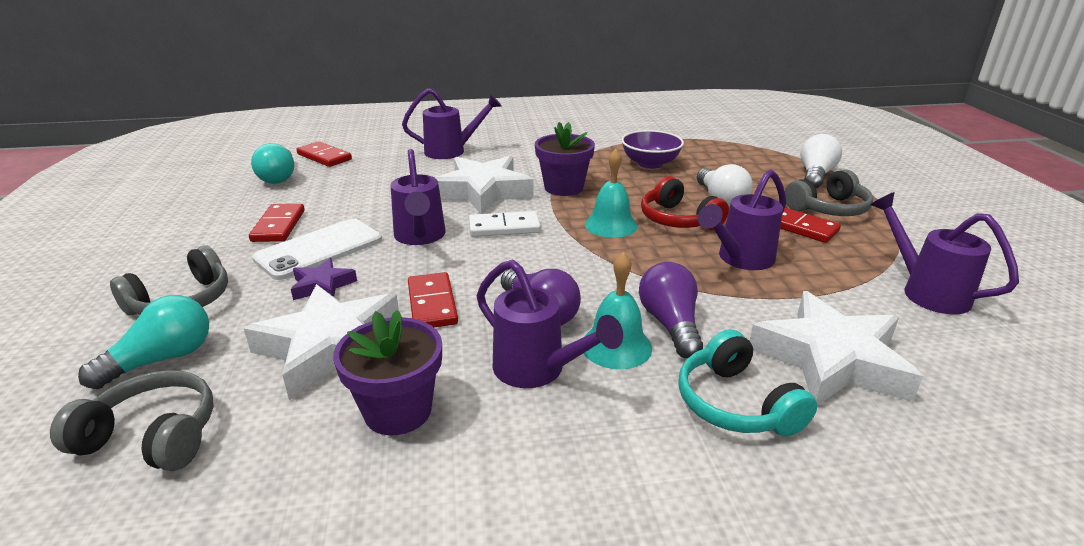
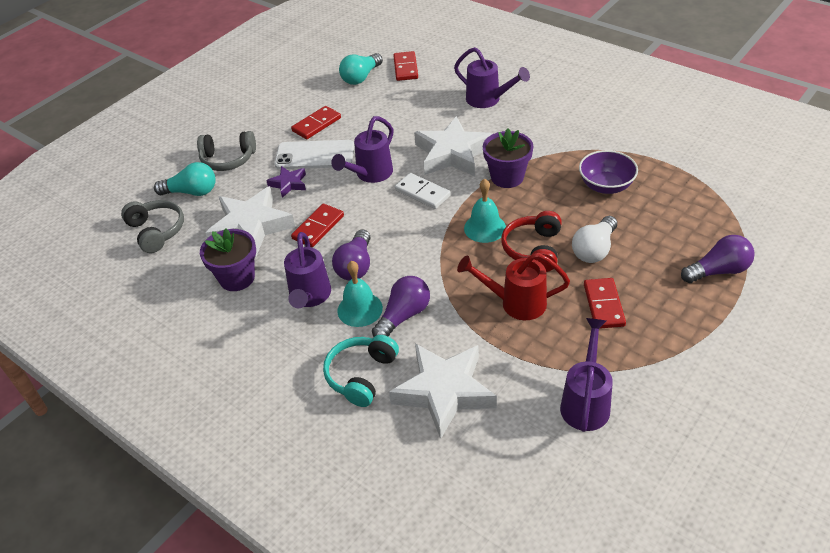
camera: 50 degrees right, 15 degrees up
(740, 259) = (515, 303): purple watering can -> red watering can
(815, 175) = (718, 271): white light bulb -> purple light bulb
(828, 209) = (659, 305): grey headphones -> none

